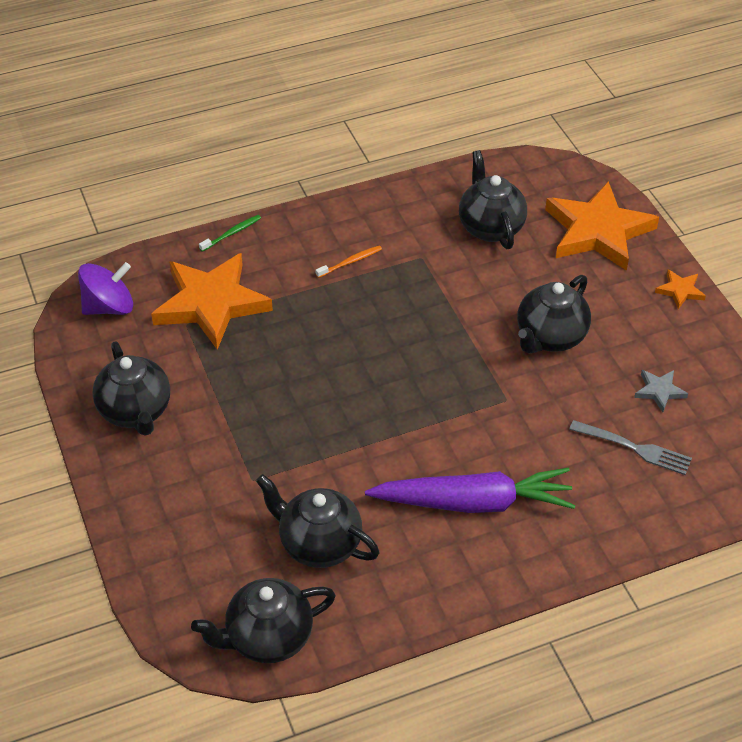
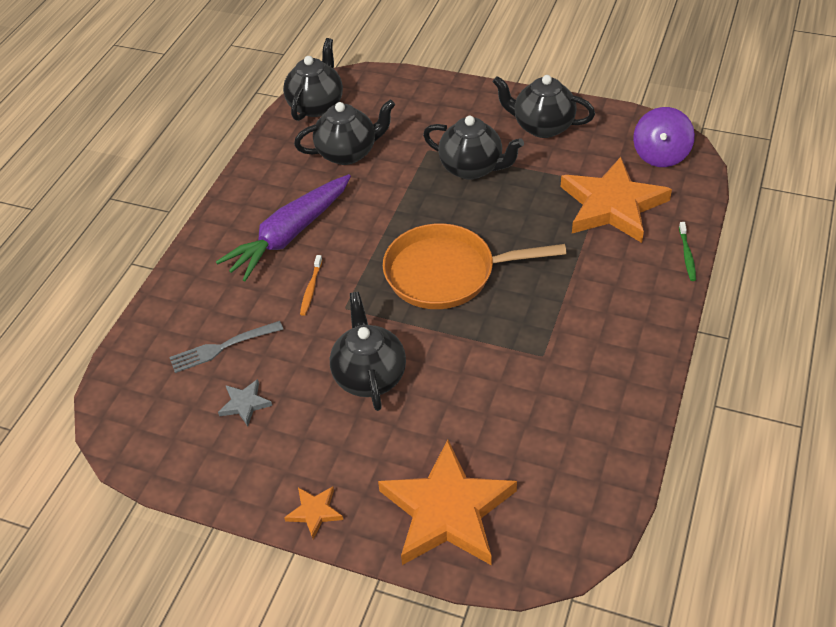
camera: 135 degrees right, 0 degrees up
(350, 262) = (582, 307): orange toothbrush -> orange toothbrush (311, 289)
(400, 360) = (446, 273): none -> orange pan
(490, 227) = (533, 429): black teapot -> black teapot (472, 168)

